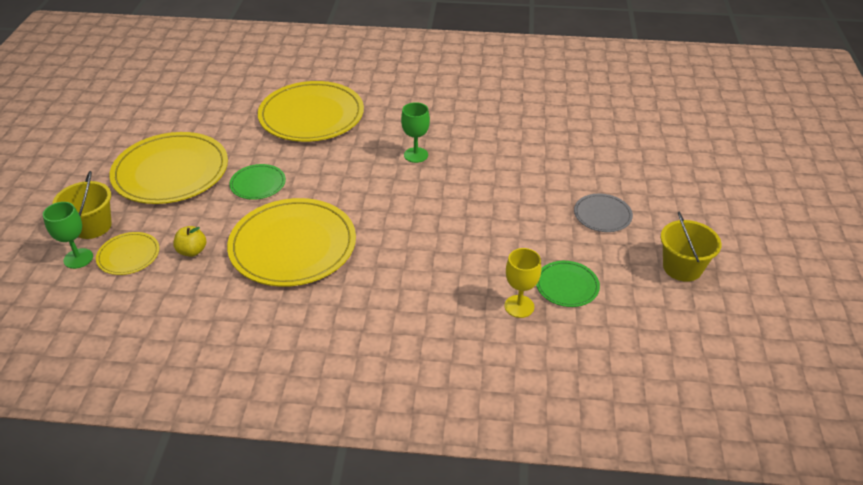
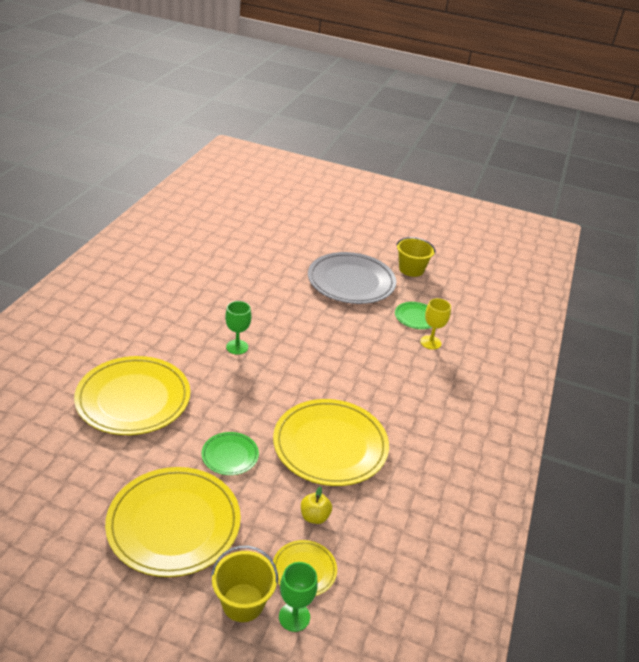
camera: 80 degrees left, 5 degrees down
(602, 215) = (351, 281): grey plate -> grey plate, size x2.10

